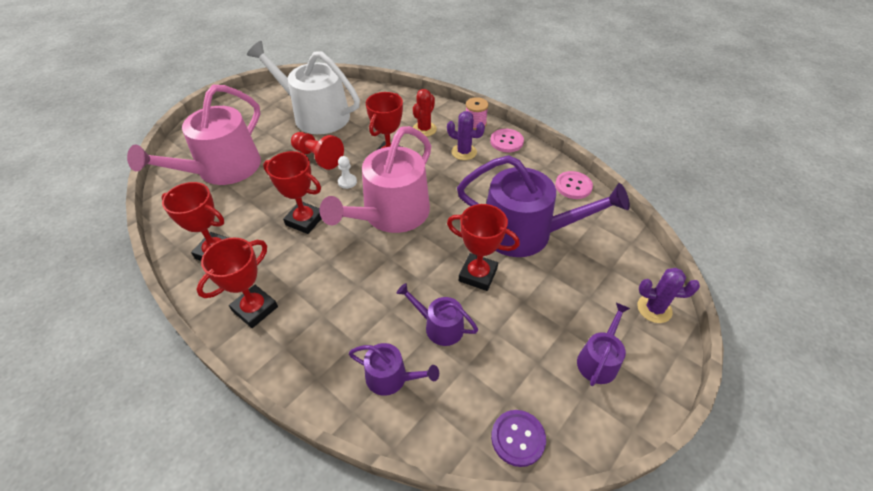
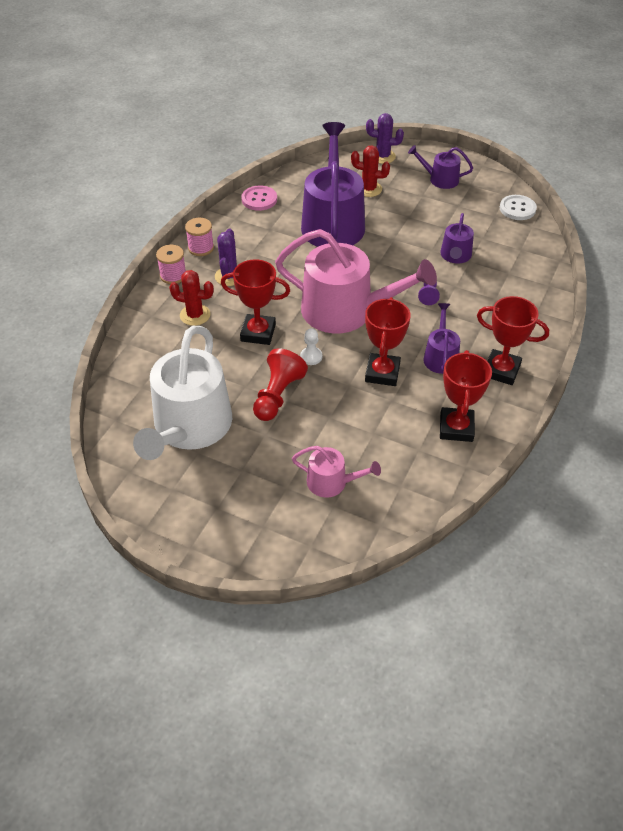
camera: 105 degrees left, 0 degrees up
(222, 169) = (332, 482): pink watering can -> pink watering can, size x0.48
(386, 281) = (428, 295): none -> purple pawn
(391, 377) = (512, 272): purple watering can -> purple watering can (440, 356)
(478, 275) = (394, 243): red trophy -> none
(506, 141) = (201, 248): pink button -> pink spool
(518, 438) = (517, 209): purple button -> white button
(583, 277) = (368, 189): none -> red cactus
(654, 309) = (382, 156): purple cactus -> purple cactus turned 75 degrees counterclockwise

